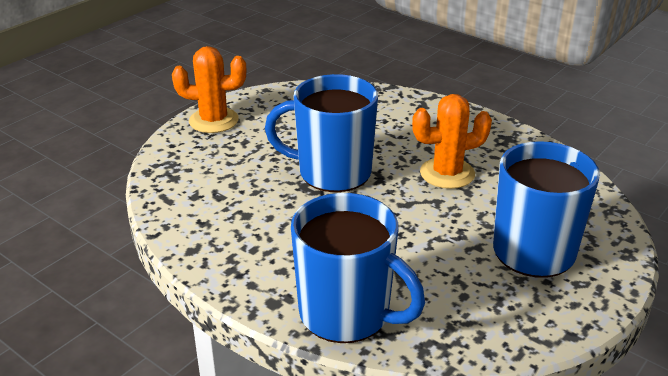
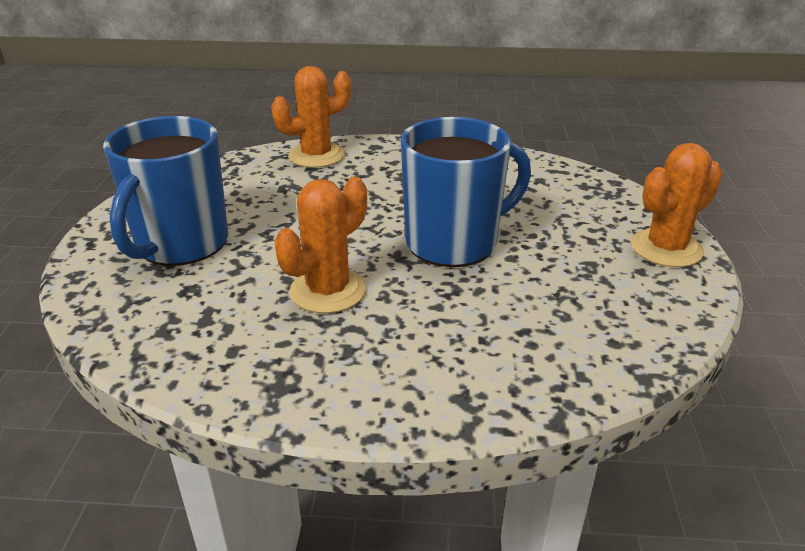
camera: 145 degrees right, 0 degrees up
(347, 314) = (316, 155): blue mug -> orange cactus

